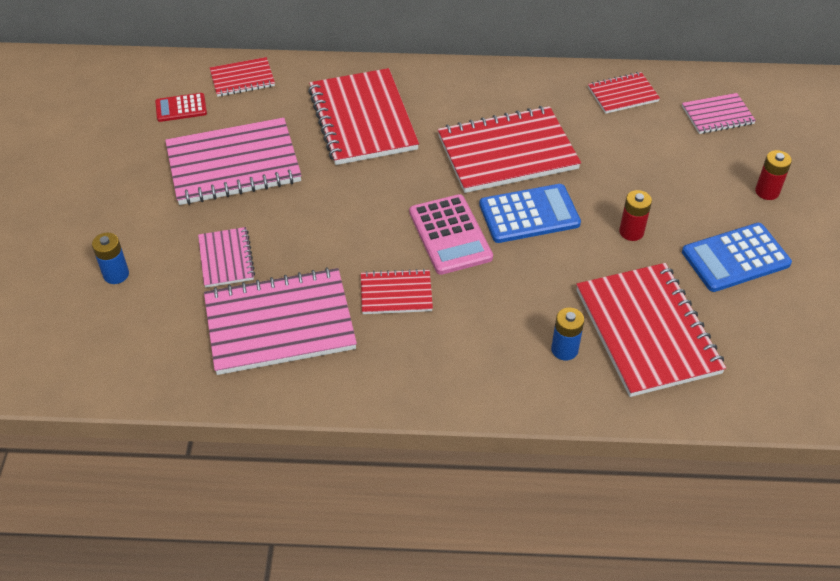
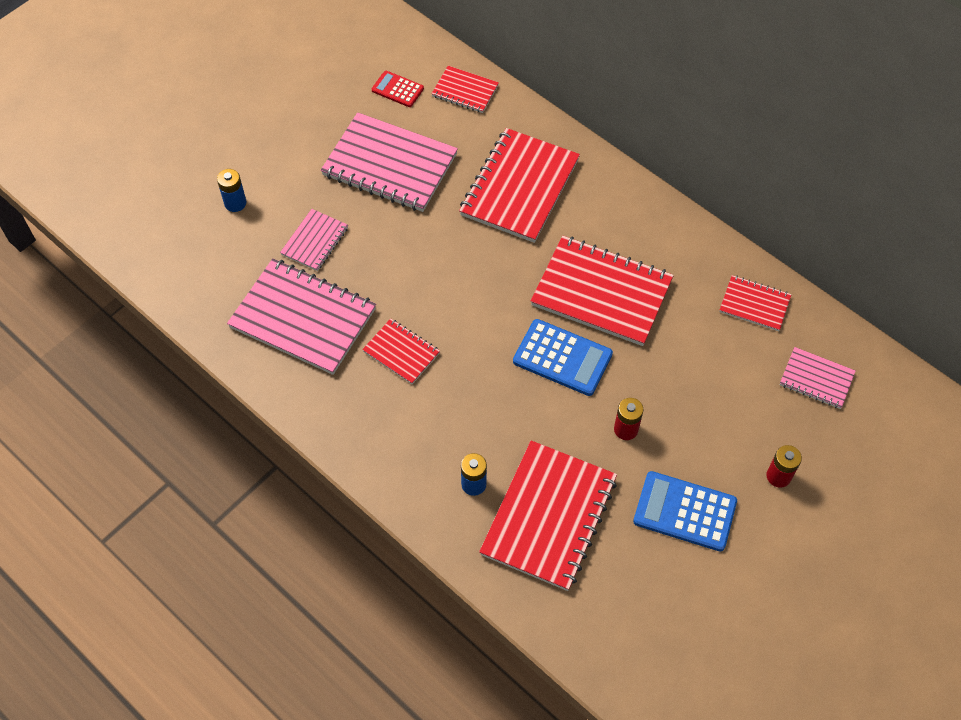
camera: 40 degrees right, 10 degrees up
(450, 235) = (486, 333): pink calculator -> none

